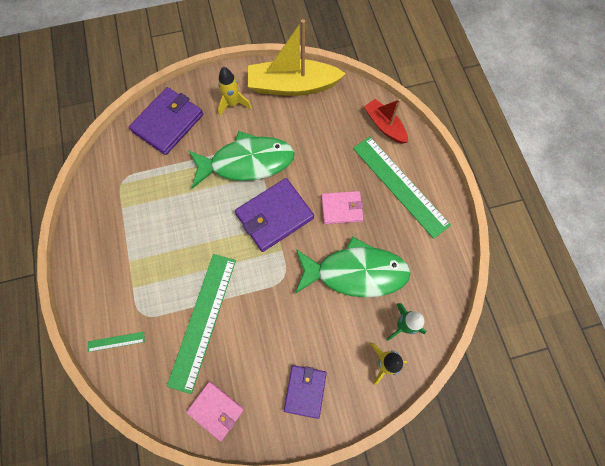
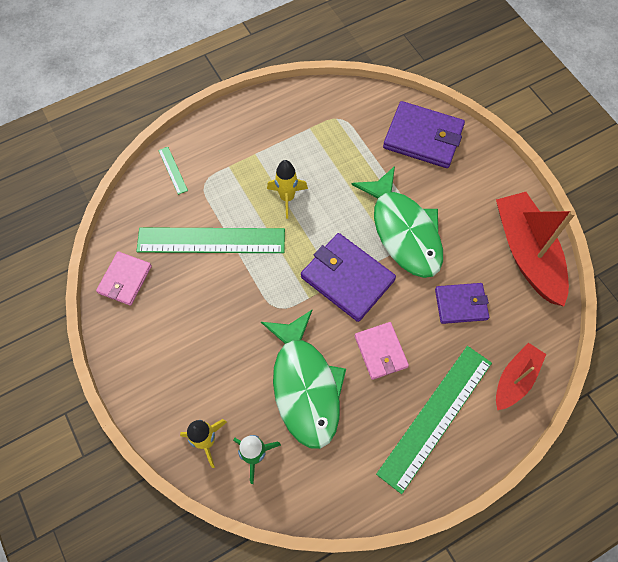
camera: 75 degrees right, 5 degrees down
(233, 104) = (474, 195): yellow rocket -> yellow rocket (287, 198)
(292, 86) = (527, 253): yellow boat -> red boat
(305, 391) = (160, 362): purple wallet -> purple wallet (461, 304)

